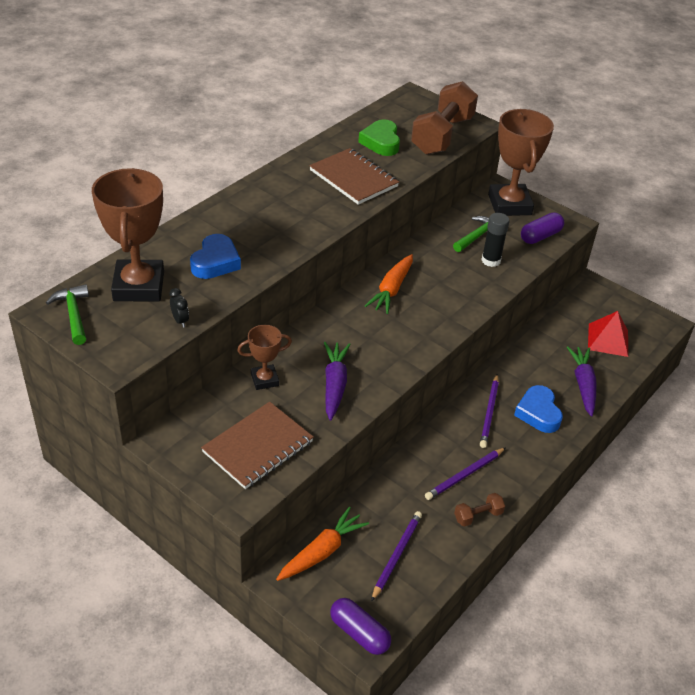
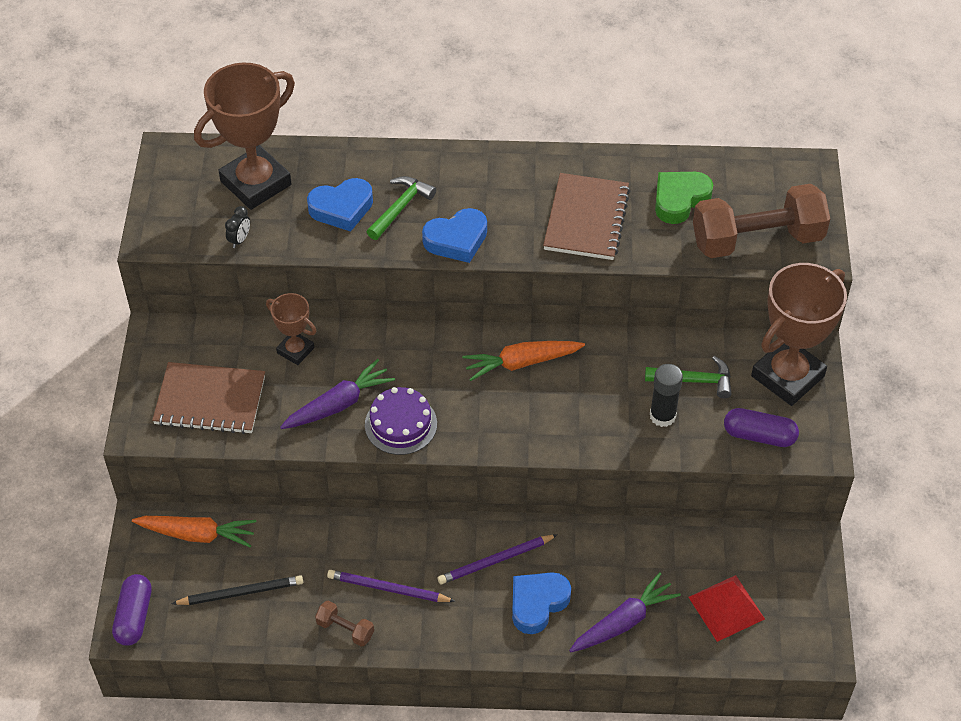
camera: 55 degrees right, 10 degrees up
(73, 314) = (180, 170): green hammer -> green hammer (400, 207)
(306, 232) = (456, 240): none -> blue heart
(383, 366) = (401, 424): none -> purple cake
(396, 555) = (241, 592): purple pencil -> black pencil

